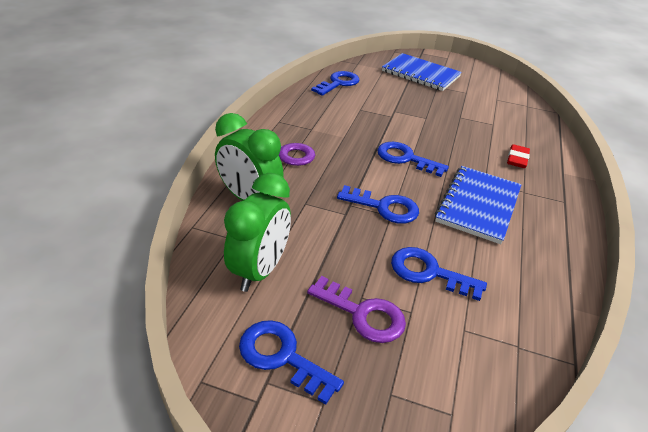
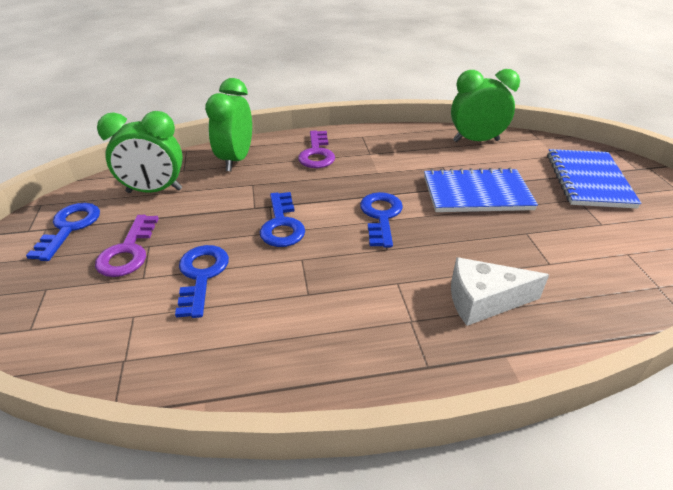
camera: 65 degrees right, 0 degrees up
(338, 83) = (476, 141): blue key -> green clock
(478, 205) = (342, 286): blue notebook -> blue notebook (476, 193)
(517, 159) = (483, 301): red eraser -> white cheese

